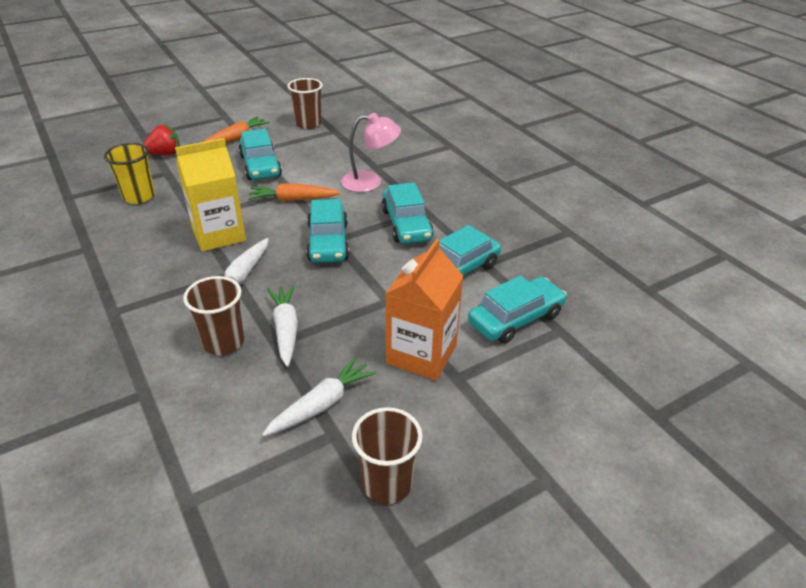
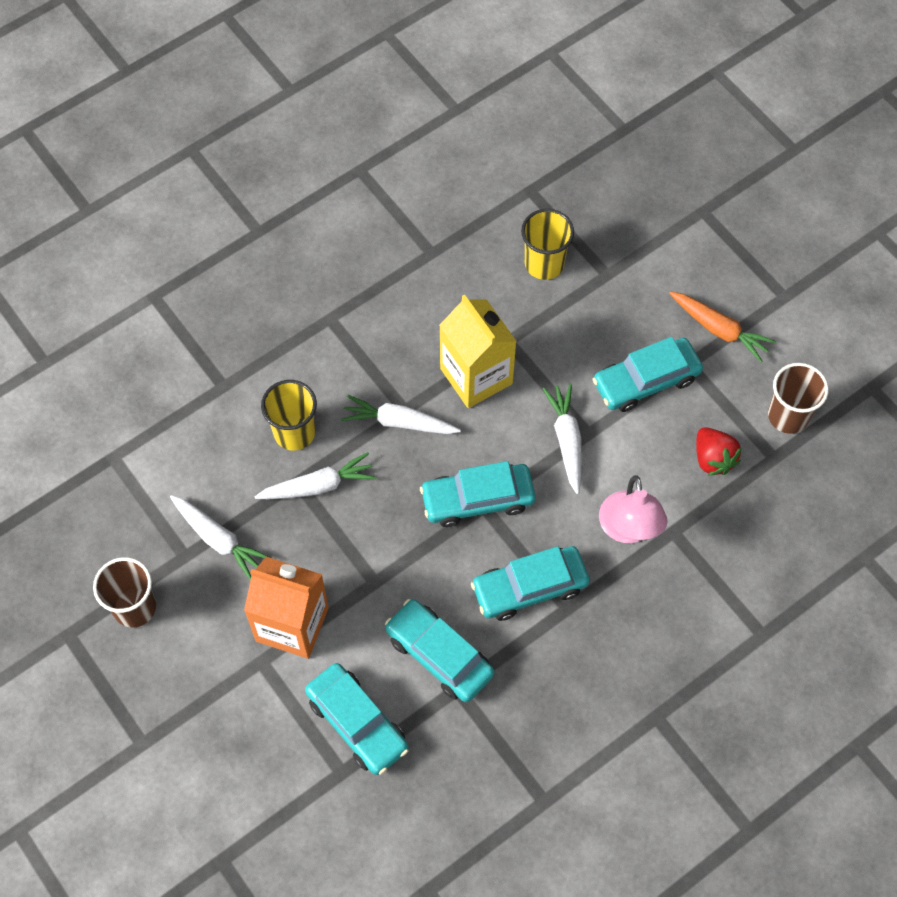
camera: 85 degrees right, 25 degrees up
(165, 154) = (655, 256): red strawberry -> red strawberry (713, 459)
(223, 342) = (294, 432): brown cup -> yellow cup
(293, 199) = (567, 440): orange carrot -> white carrot

